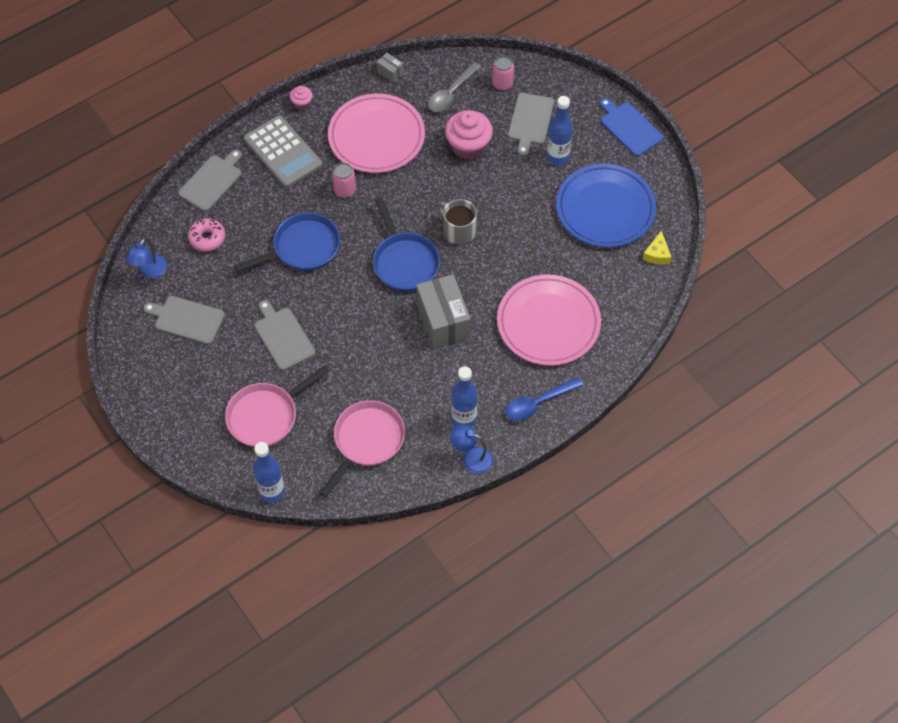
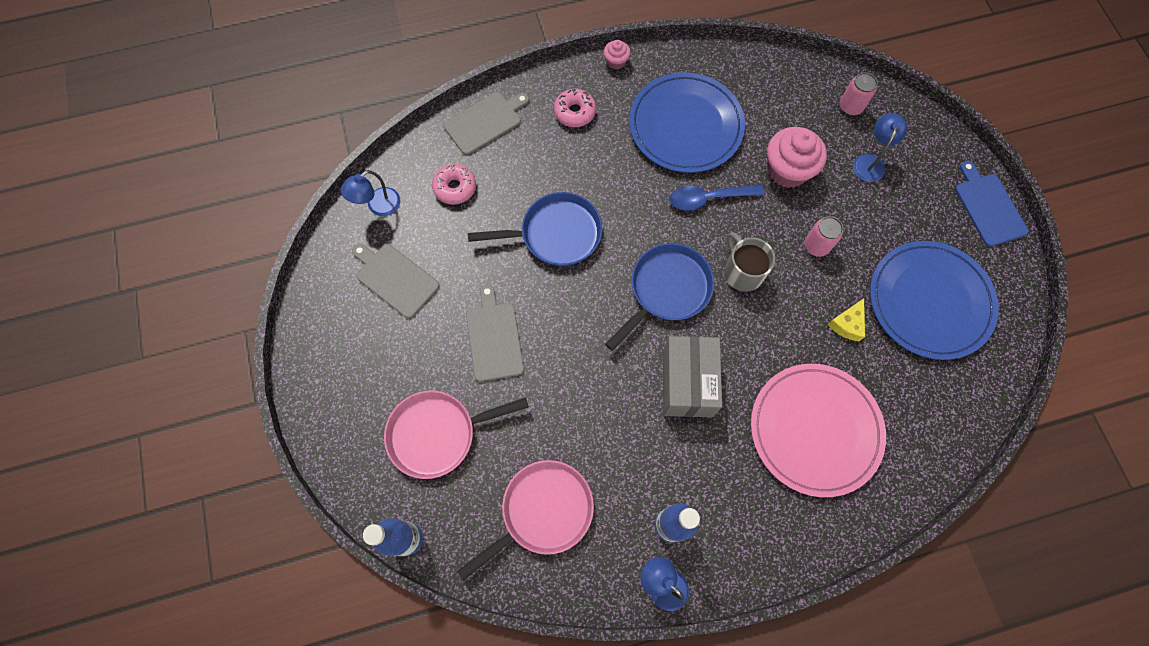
camera: 20 degrees right, 10 degrees up
(283, 152) = (575, 112): grey calculator -> pink donut
(345, 190) = (628, 179): pink can -> pink can (816, 246)
(376, 136) = (685, 126): pink plate -> blue plate
(390, 72) = (726, 55): grey box -> none
(404, 261) = (666, 290): blue pan -> blue pan turned 135 degrees counterclockwise
(451, 93) = (787, 100): grey spoon -> none
(530, 121) = (870, 162): grey cutting board -> blue lamp
(538, 403) = (769, 537): blue spoon -> blue spoon (708, 198)
(557, 157) = (889, 217): blue bottle -> none
(657, 254) = (978, 383): yellow cheese -> yellow cheese (847, 324)

